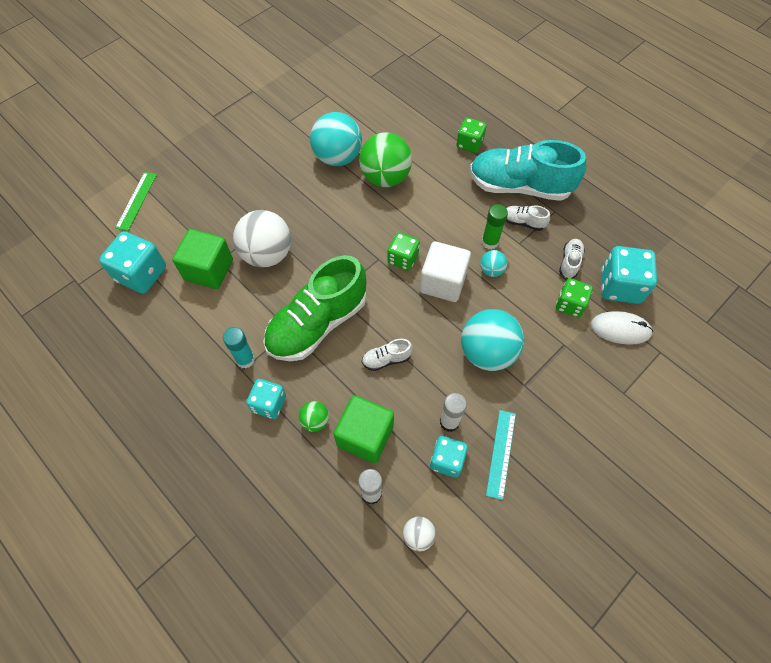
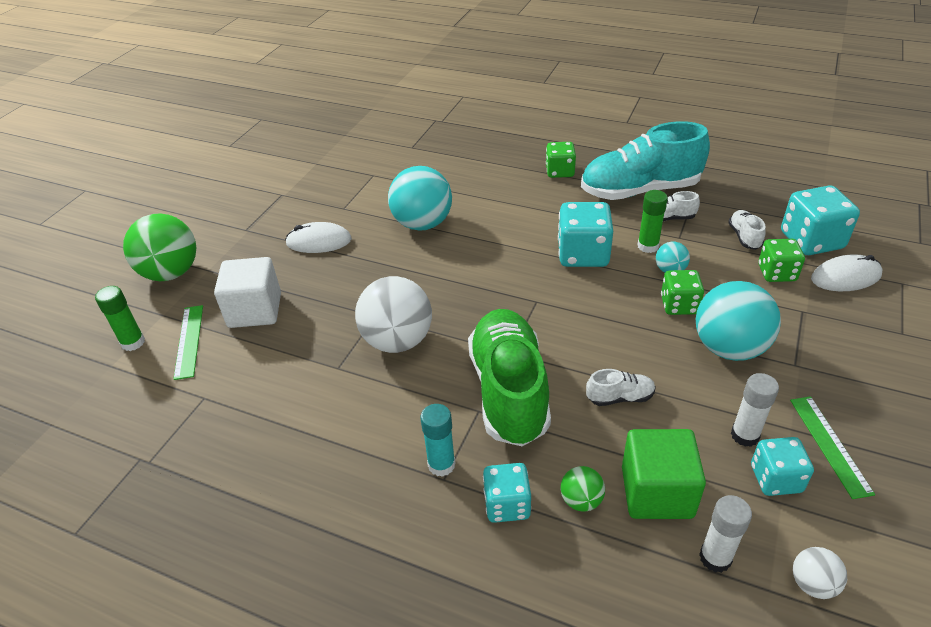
camera: 20 degrees left, 20 degrees down
(102, 188) = (133, 342): none -> green glue stick
(141, 274) = (238, 418): turquoise dice -> turquoise dice (583, 254)
(209, 270) = (330, 382): green cube -> none
(257, 146) = (319, 241): none -> white mouse
(317, 324) = (509, 391): green shoe -> green shoe turned 150 degrees clockwise
(385, 177) = (490, 225): green ball -> green ball (171, 273)
(386, 359) = (620, 397): white shoe -> white shoe turned 150 degrees counterclockwise
(403, 259) = (564, 292): green dice -> green dice (679, 305)
(443, 282) = (626, 299): white cube -> white cube (255, 310)
(501, 453) = (830, 445): turquoise ruler -> green ruler

